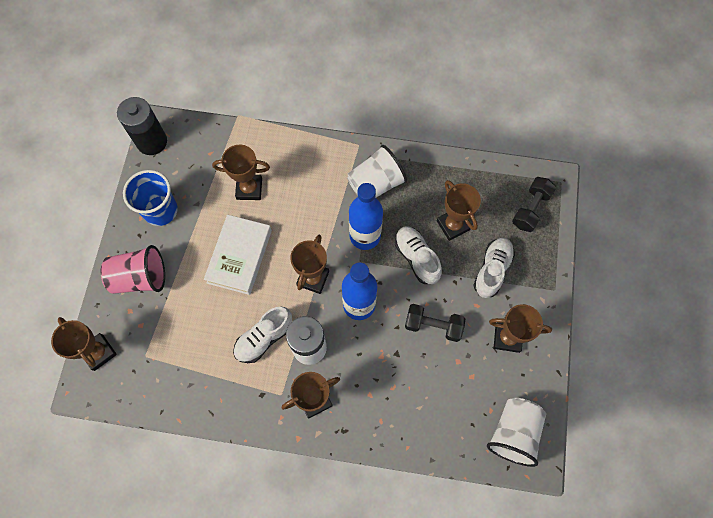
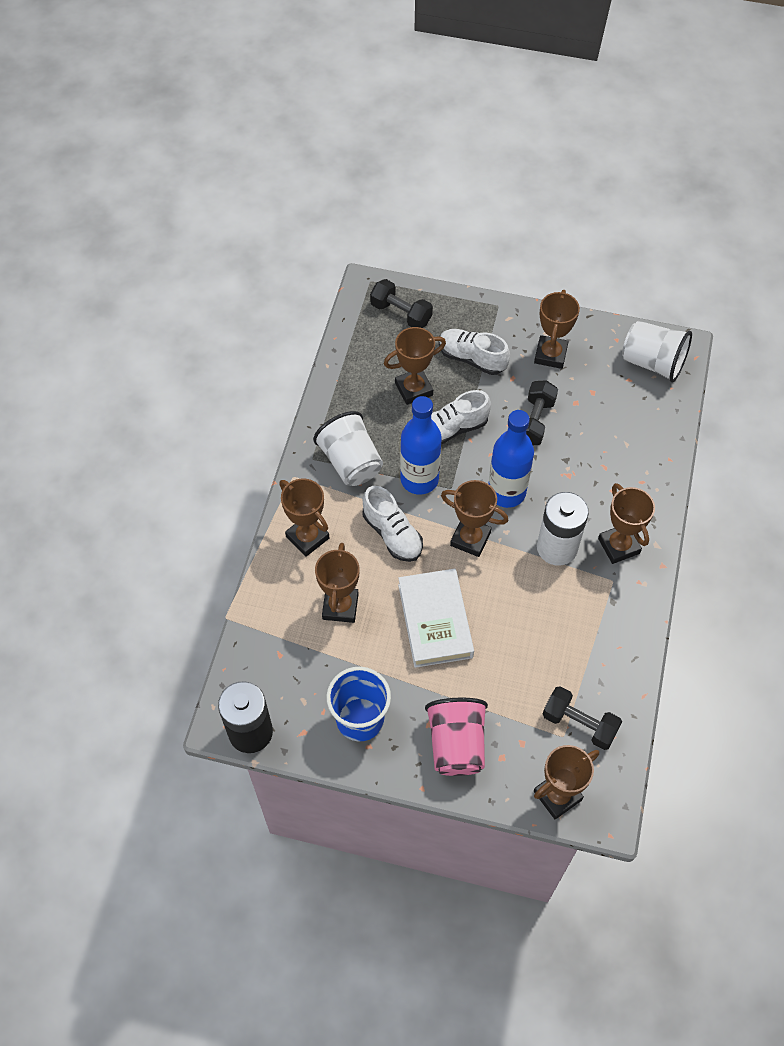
camera: 85 degrees left, 10 degrees down
(155, 368) = (579, 724): none -> black dumbbell
(239, 256) = (435, 621): white book -> white book turned 60 degrees clockwise
(264, 338) = (544, 596): white shoe -> white shoe (392, 534)
(306, 160) = (307, 537): none -> brown trophy

